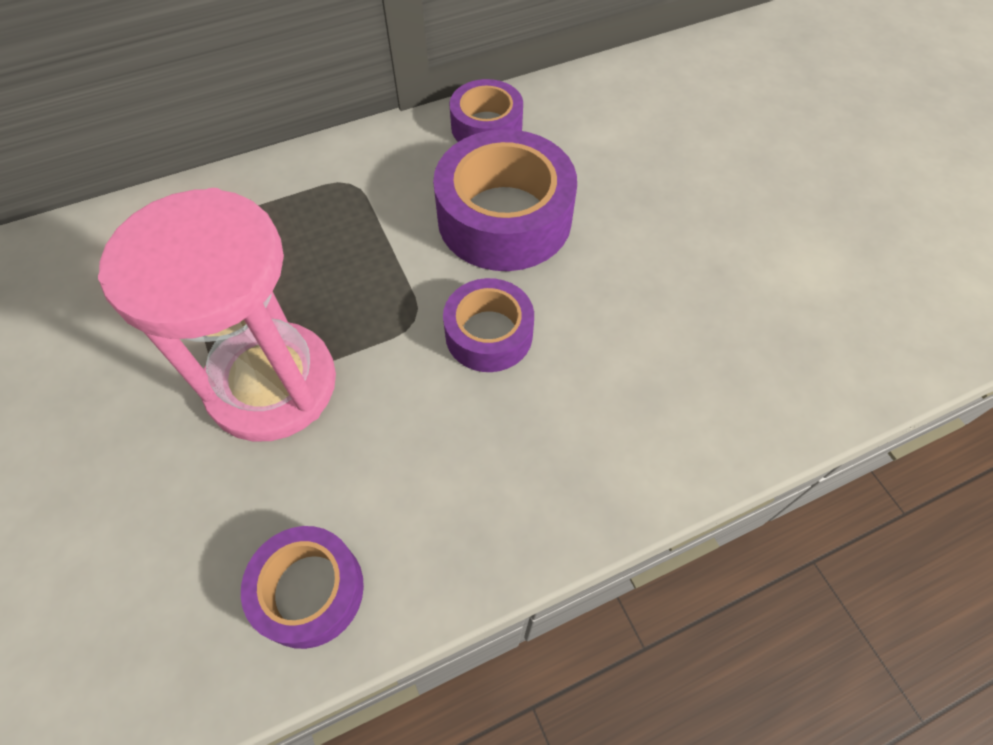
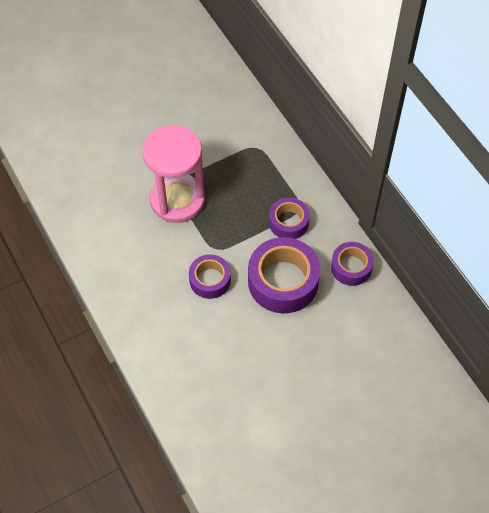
camera: 85 degrees right, 0 degrees up
(309, 590) = (92, 230): purple tape -> purple tape (288, 222)

